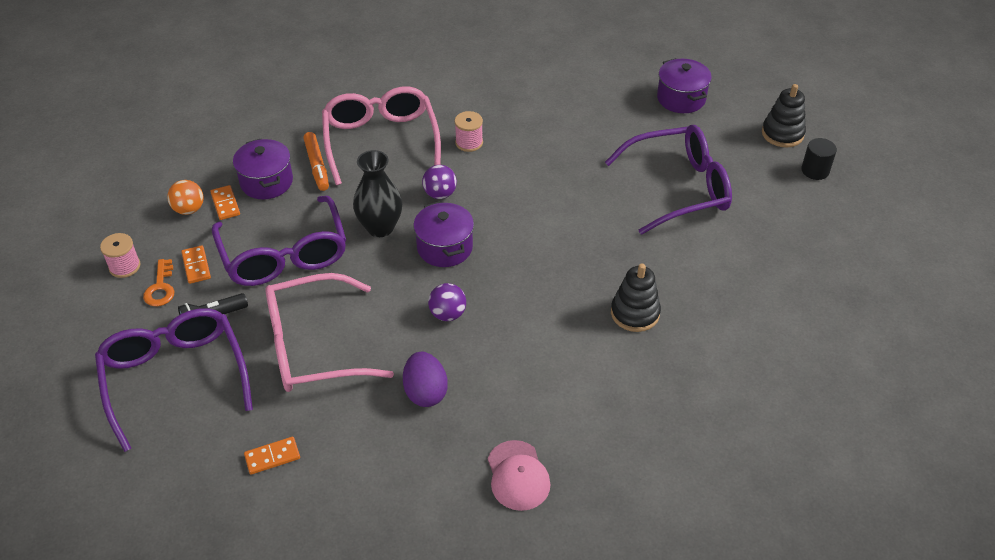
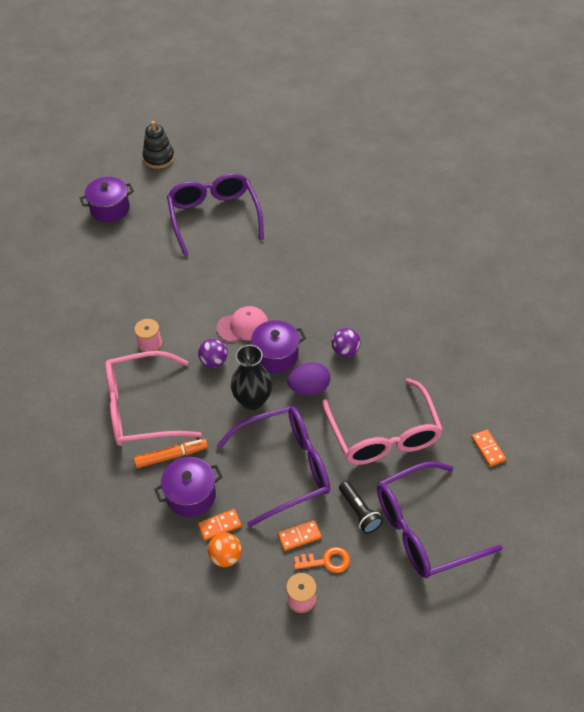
camera: 90 degrees left, 5 degrees up
(425, 392) = (419, 361): purple egg -> purple egg (309, 388)
(518, 475) = (479, 309): pink cap -> pink cap (243, 326)
(635, 313) = (338, 247): black stacking toy -> none
(815, 170) = (200, 146): black cylinder -> none

